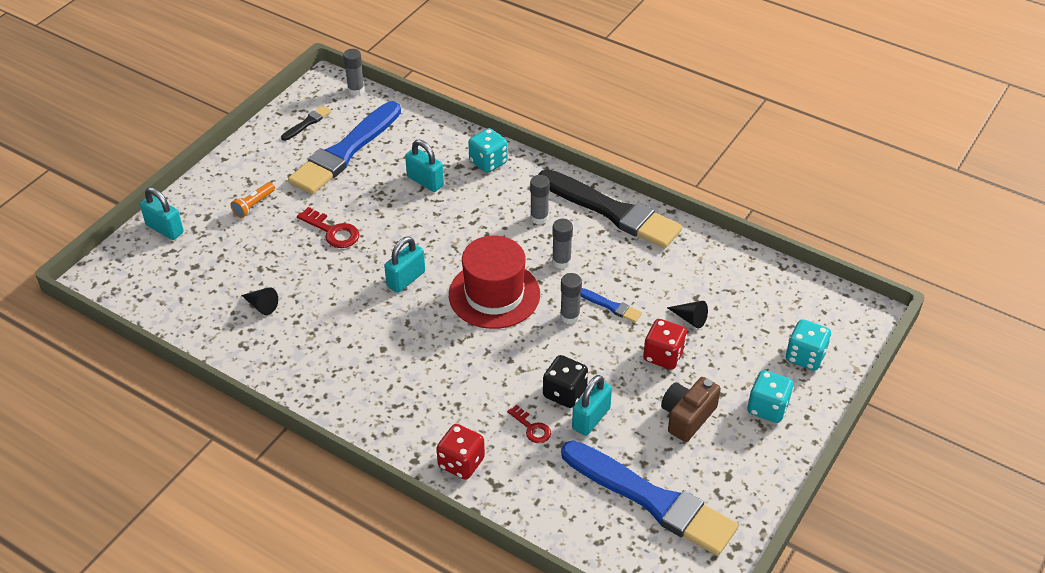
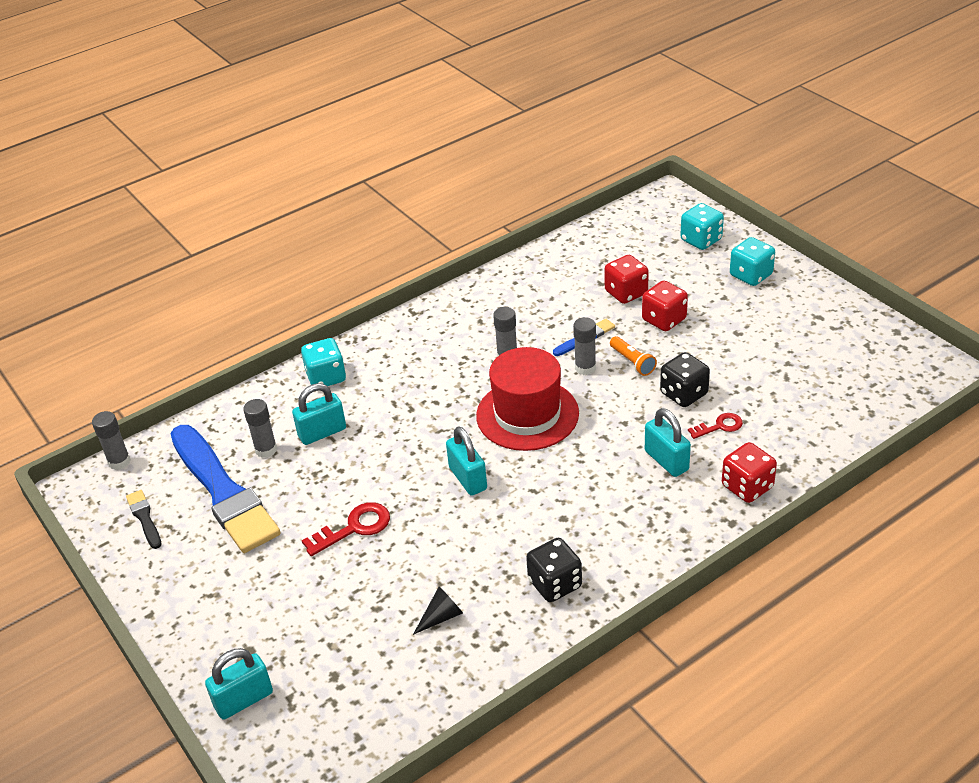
camera: 65 degrees left, 5 degrees down
(253, 205) = (259, 596): orange flashlight -> orange flashlight (632, 362)
(311, 361) = (555, 584): none -> black dice
(539, 218) = (435, 358): grey glue stick -> grey glue stick (266, 450)
(591, 418) = (723, 384): turquoise padlock -> turquoise padlock (666, 460)
(611, 211) = (456, 307): black brush -> none
(651, 499) = (832, 368): blue brush -> none
(687, 417) = (743, 323): brown camera -> none
(690, 319) = (626, 293): black cone -> red dice

